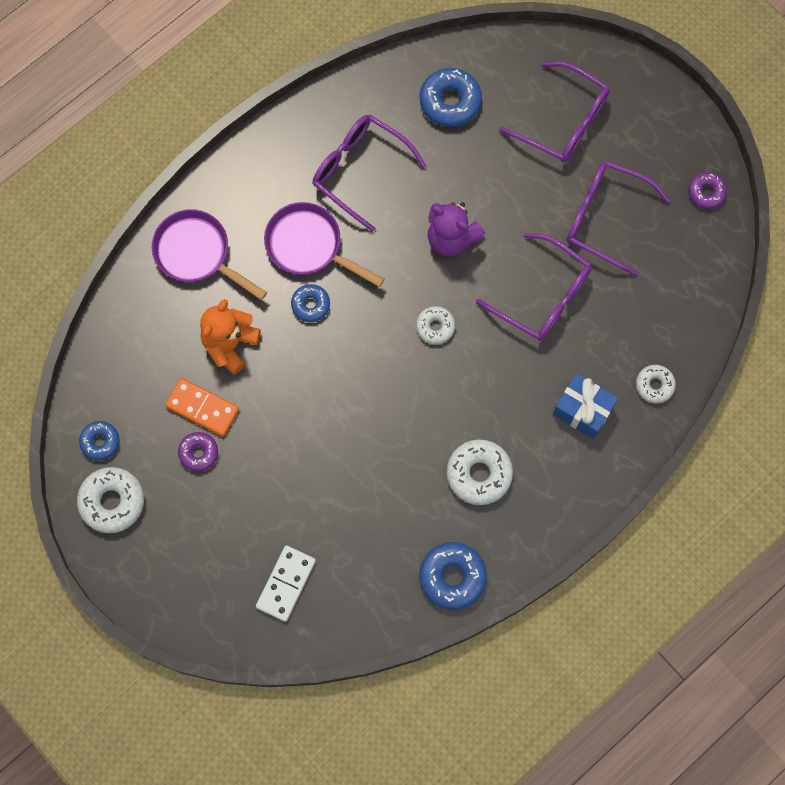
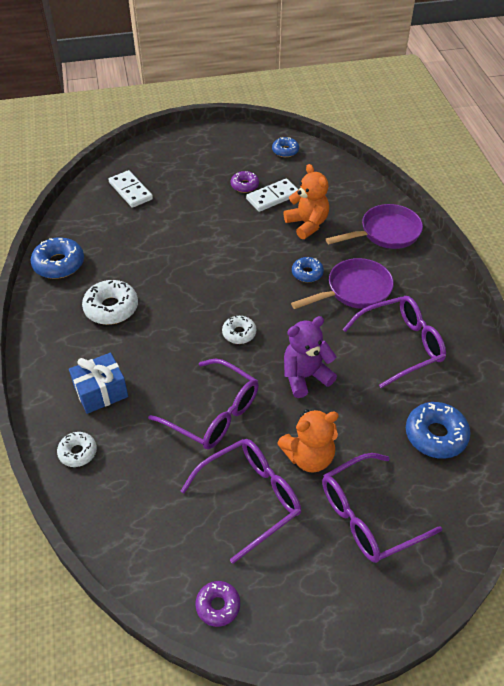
camera: 120 degrees right, 25 degrees down
(112, 502) = (244, 143): white donut -> none
(202, 408) = (273, 197): orange domino -> white domino
(537, 192) = (309, 457): none -> orange teddy bear
(542, 295) = (213, 413): purple glasses -> purple glasses turned 120 degrees counterclockwise

